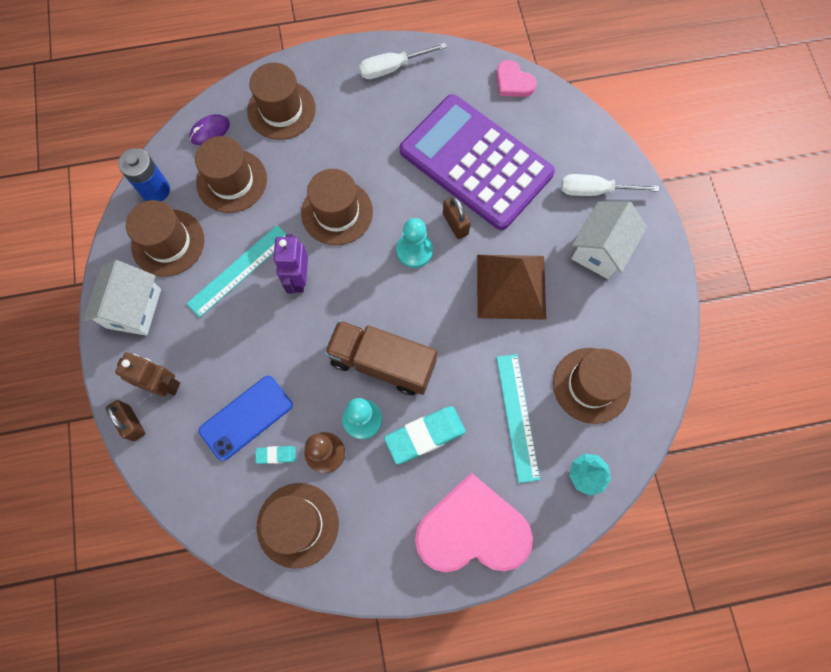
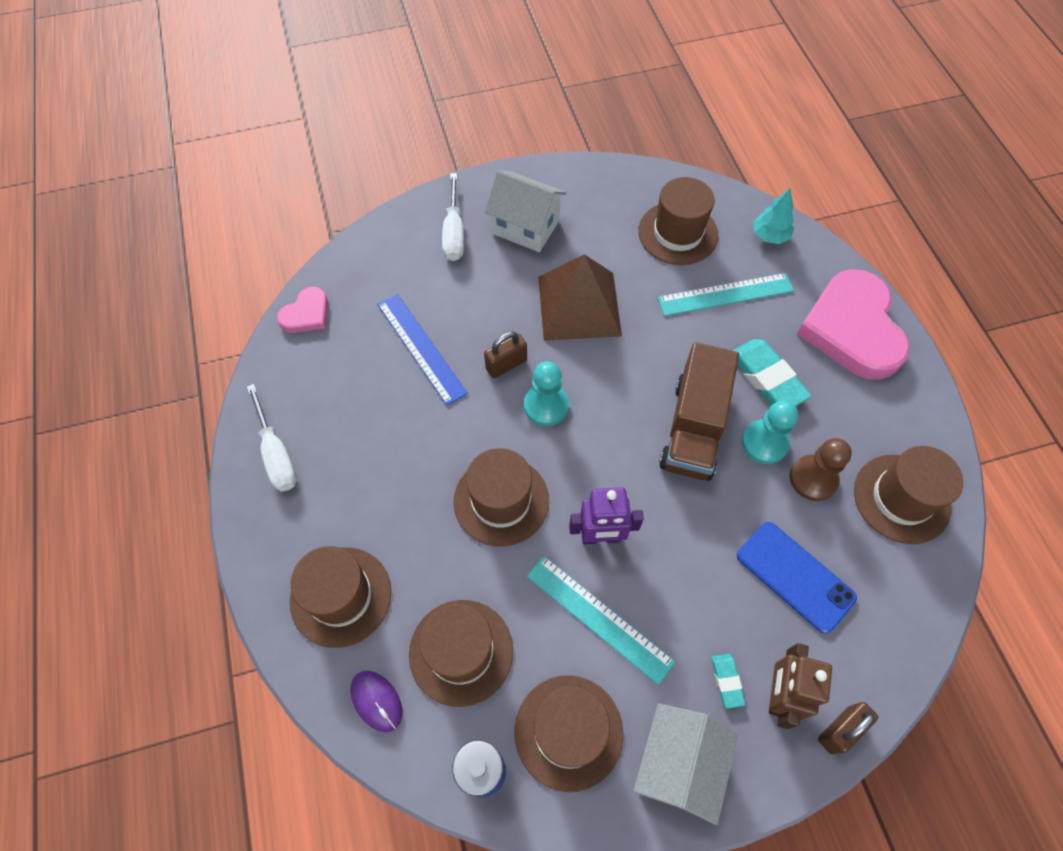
camera: 95 degrees left, 10 degrees down
(133, 308) = (677, 764): white house -> white house turned 75 degrees counterclockwise
(276, 455) = (830, 533): turquoise eraser -> turquoise eraser (726, 681)
(476, 162) = (421, 348): purple calculator -> blue ruler

